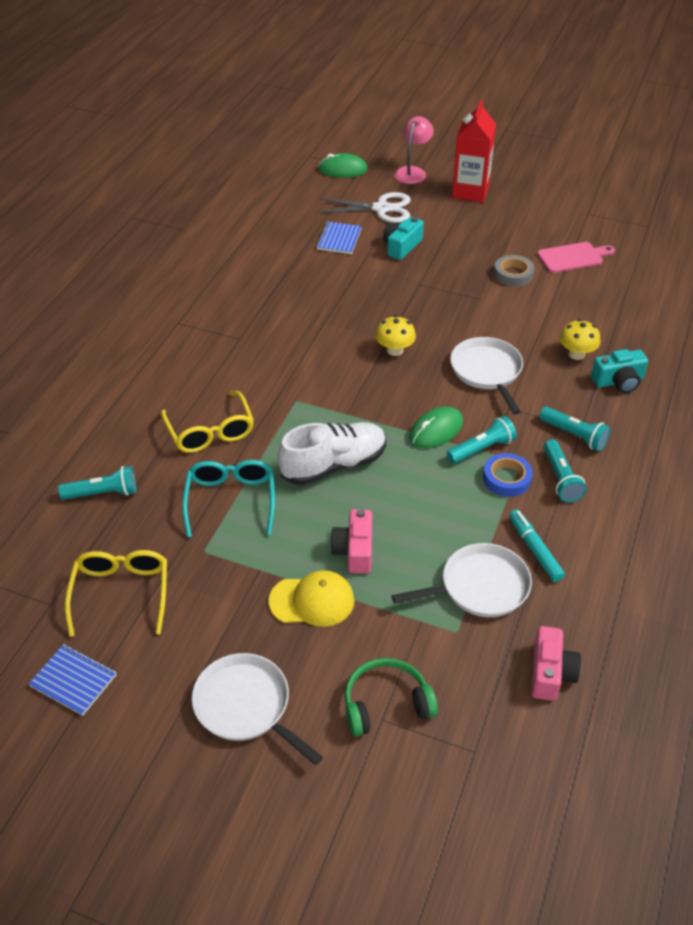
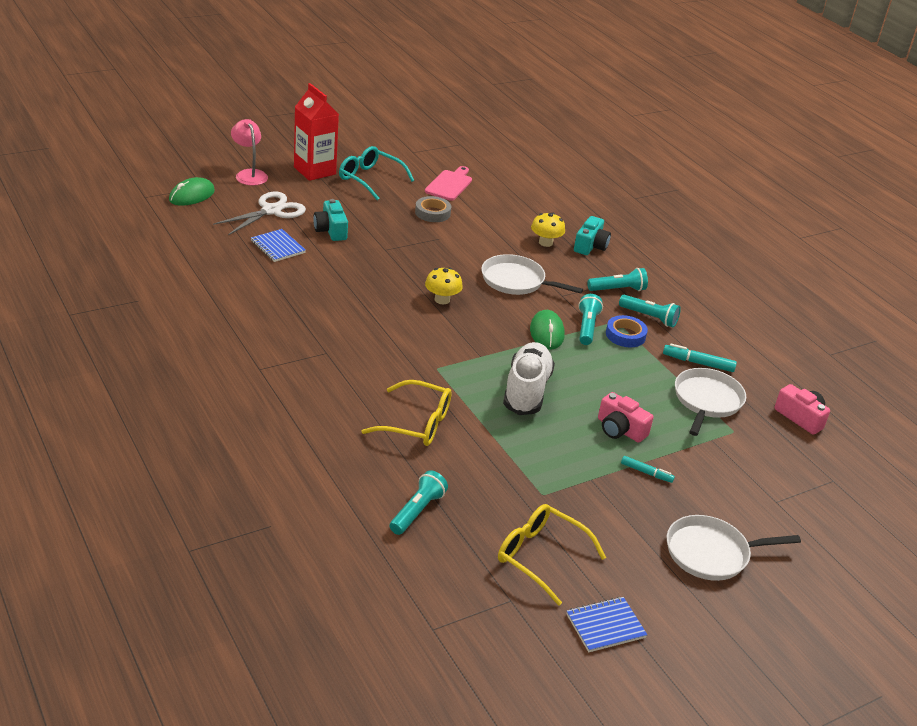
camera: 55 degrees left, 10 degrees down
(231, 500) = (505, 454): turquoise glasses -> turquoise glasses (370, 179)
(312, 601) = (646, 473): yellow cap -> turquoise marker
(386, 704) = (765, 493): green headphones -> none

